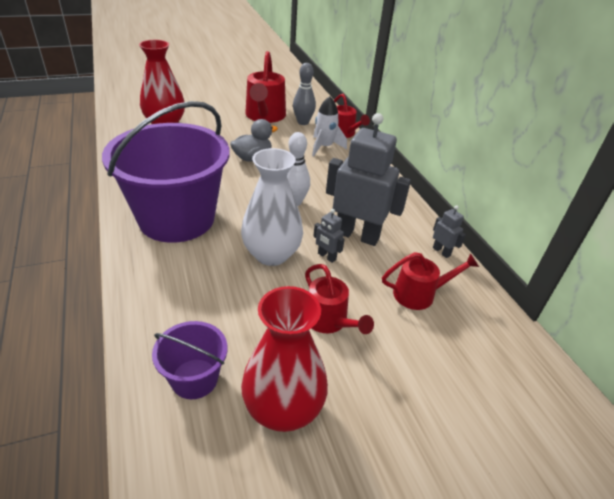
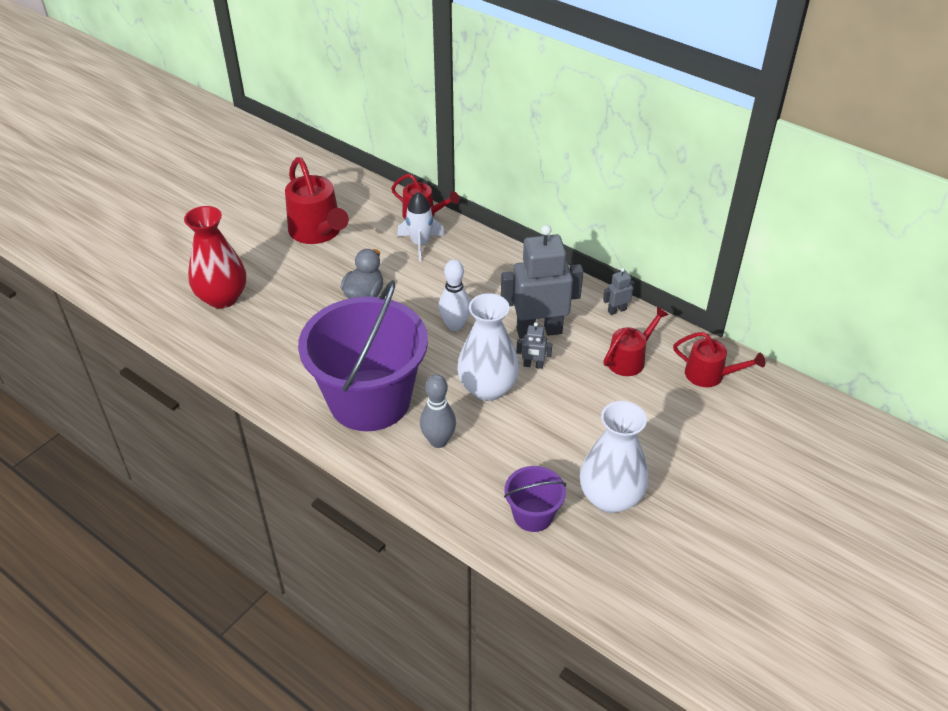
camera: 30 degrees left, 5 degrees up
(283, 409) = (610, 497): red vase -> white vase
(303, 122) = (367, 220): grey bowling pin -> grey bowling pin (438, 441)
(329, 321) = (585, 419): red watering can -> red watering can (710, 375)
(441, 251) = (617, 310): grey robot -> grey robot turned 45 degrees counterclockwise

